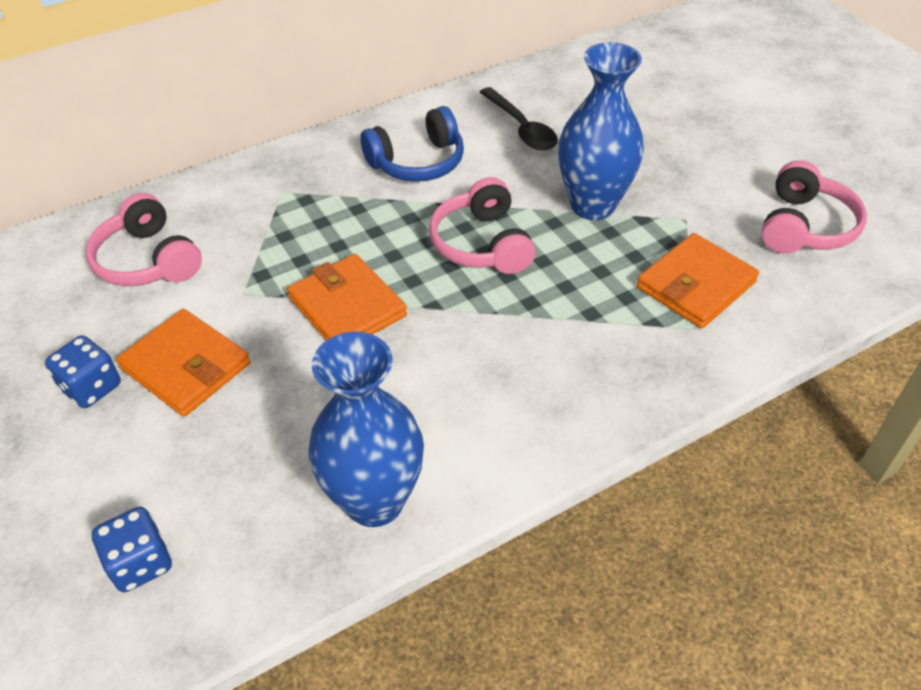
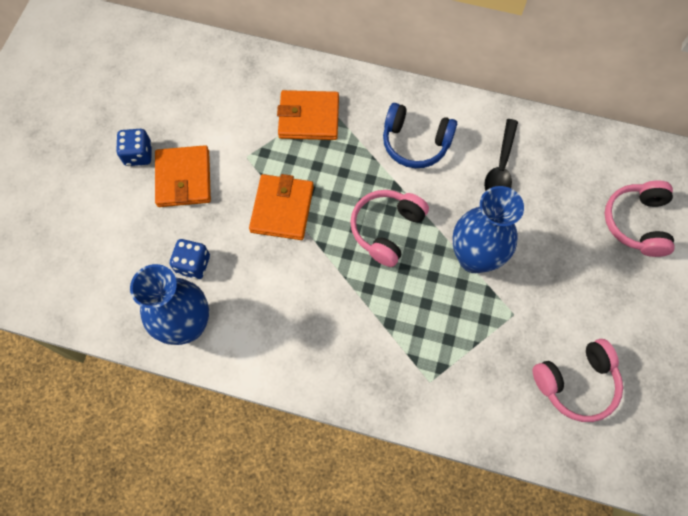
camera: 45 degrees right, 20 degrees up
(141, 563) = (80, 265): blue dice -> blue dice (193, 264)
(148, 260) = (225, 97): pink headphones -> pink headphones (636, 223)
(695, 285) = (464, 359): orange wallet -> orange wallet (309, 118)

